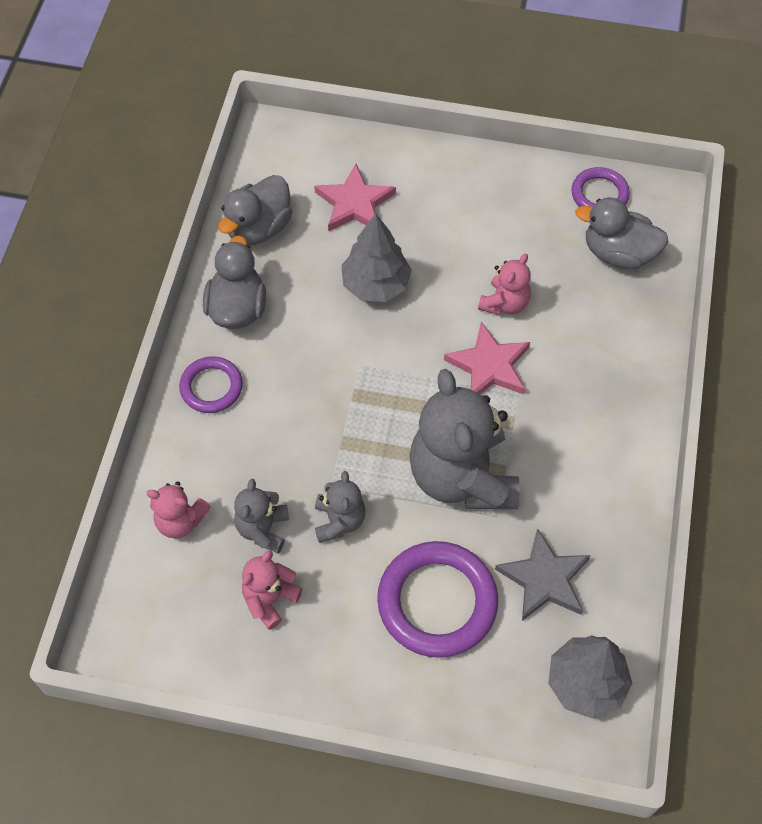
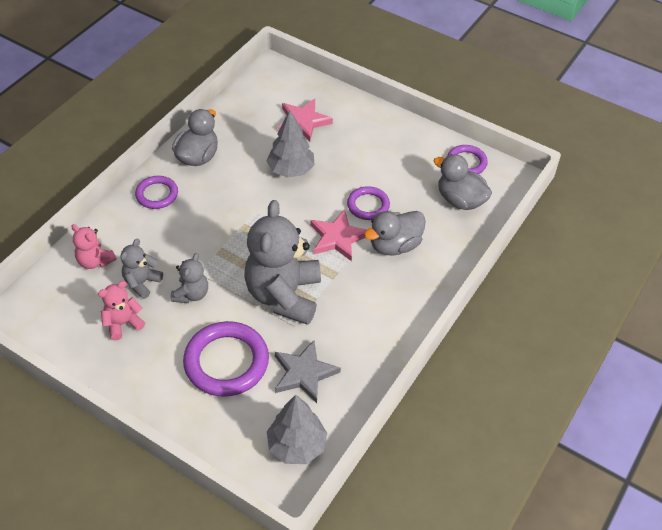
camera: 20 degrees right, 10 degrees down
(259, 228) = (236, 117): grey duck -> grey duck (394, 245)
(504, 303) = (368, 205): pink teddy bear -> purple ring

